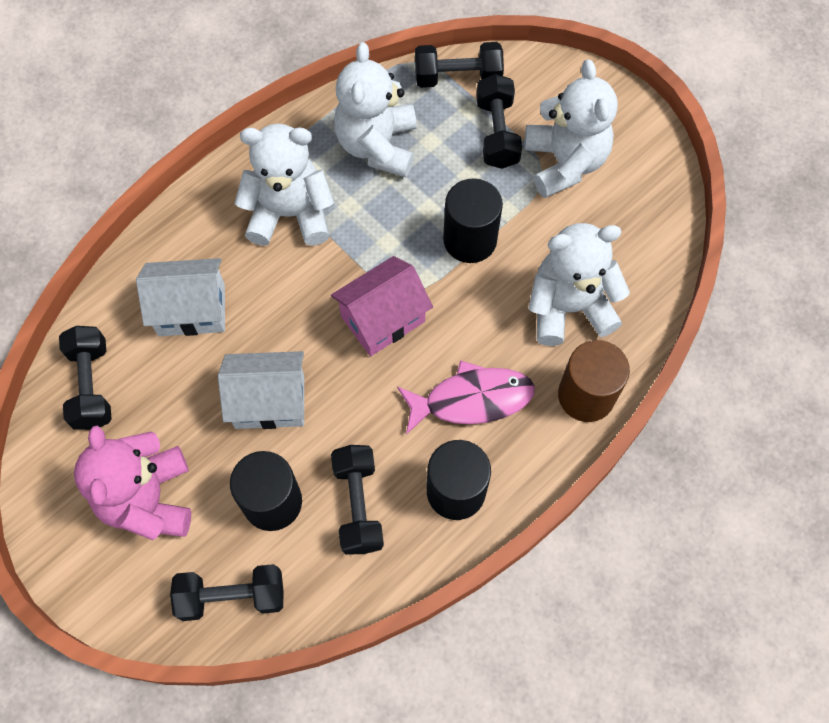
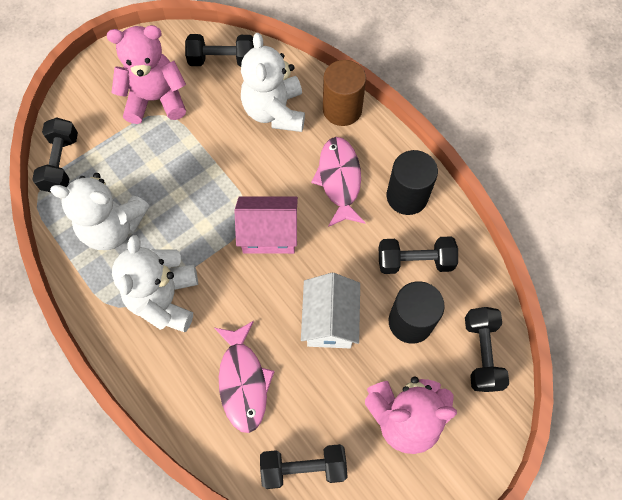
camera: 85 degrees left, 0 degrees up
(191, 310) = (243, 381): white house -> pink fish
(383, 319) = (269, 234): pink house -> pink house turned 60 degrees counterclockwise
(470, 240) = (210, 169): black cylinder -> none
(497, 133) = (120, 141): black dumbbell -> black dumbbell (222, 60)
(564, 162) = (155, 99): white teddy bear -> pink teddy bear

